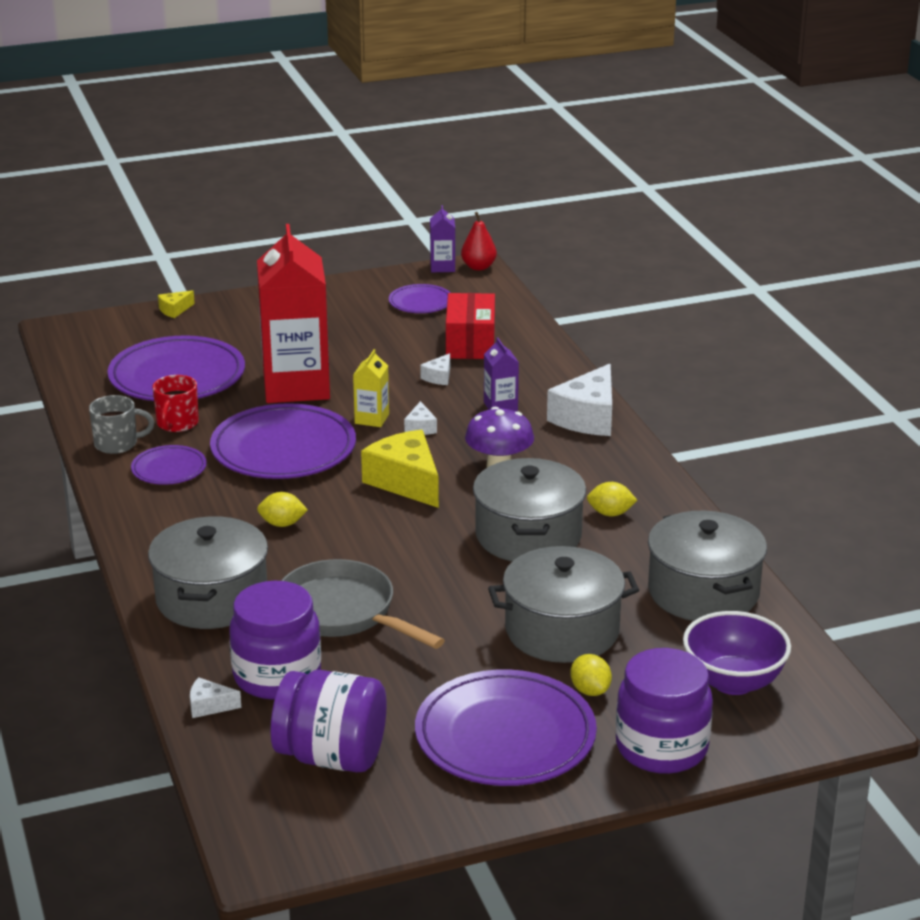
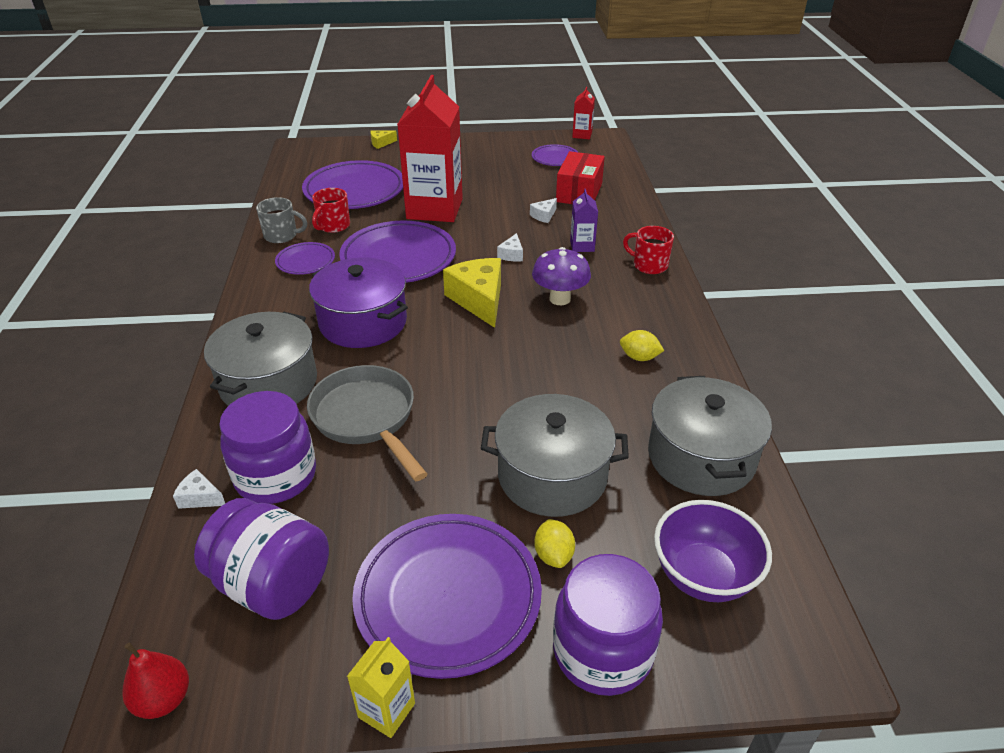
camera: 15 degrees right, 10 degrees up
(282, 524) = (363, 322): yellow lemon -> purple pot
(372, 419) = (477, 242): yellow carton -> yellow carton (386, 710)
(442, 267) = (582, 135): purple carton -> red carton
(478, 267) = (608, 138): red pear -> red pear (163, 699)
(528, 535) = (559, 367): grey pot -> none
(587, 417) = (649, 265): white cheese -> red mug

